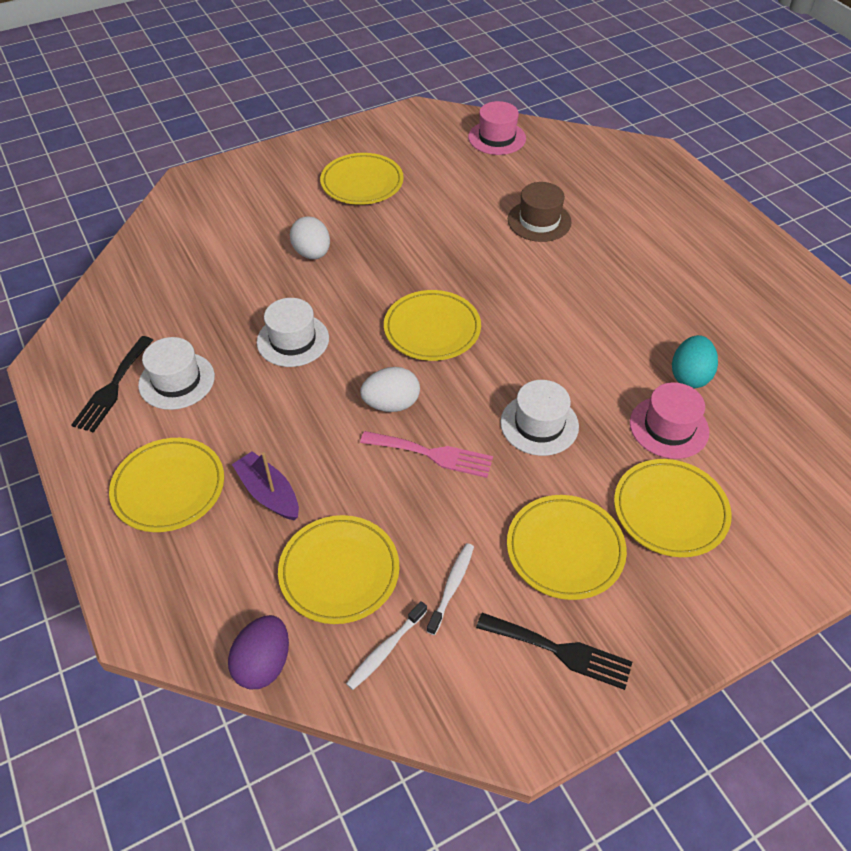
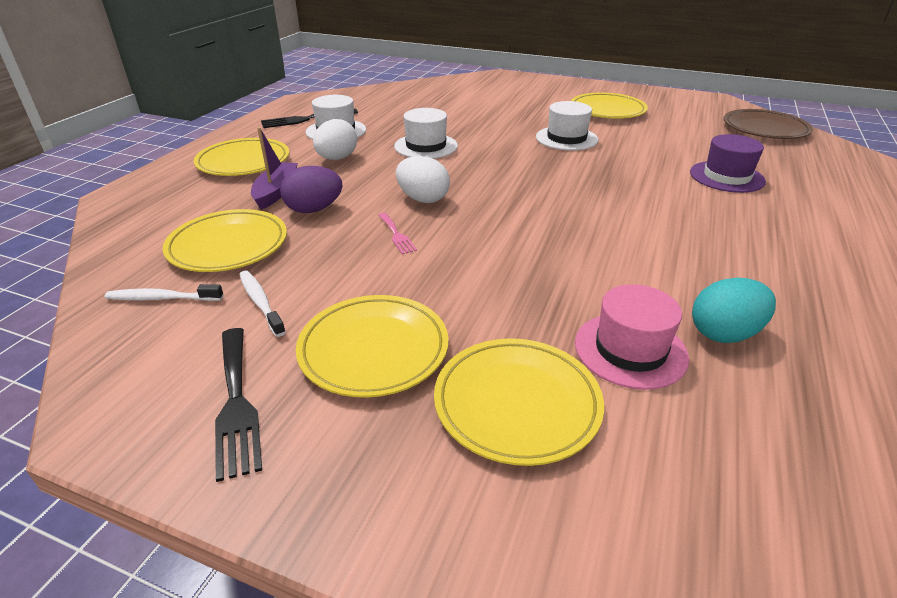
camera: 50 degrees right, 15 degrees down
(263, 663) = (111, 252): purple egg -> purple egg (314, 209)
(312, 253) = (512, 122): white egg -> white egg (337, 158)
(432, 329) = (524, 184): yellow plate -> none
(432, 454) = (396, 235): pink fork -> pink fork, size x0.58
(451, 587) = (261, 303): white toothbrush -> white toothbrush turned 105 degrees counterclockwise
(497, 138) = (765, 129): pink hat -> brown plate
(539, 221) = (726, 177): brown hat -> purple hat
(539, 424) = (506, 270): white hat -> white hat (566, 138)

